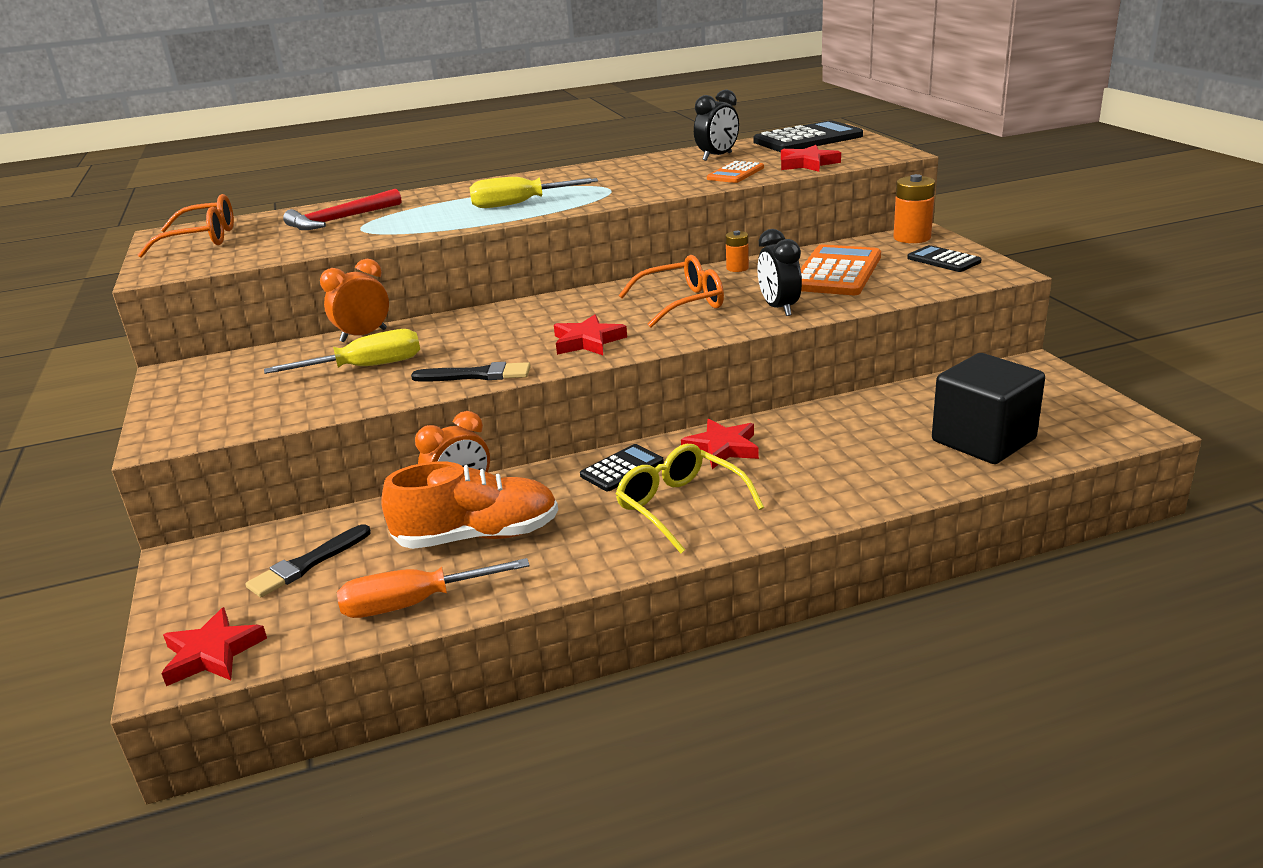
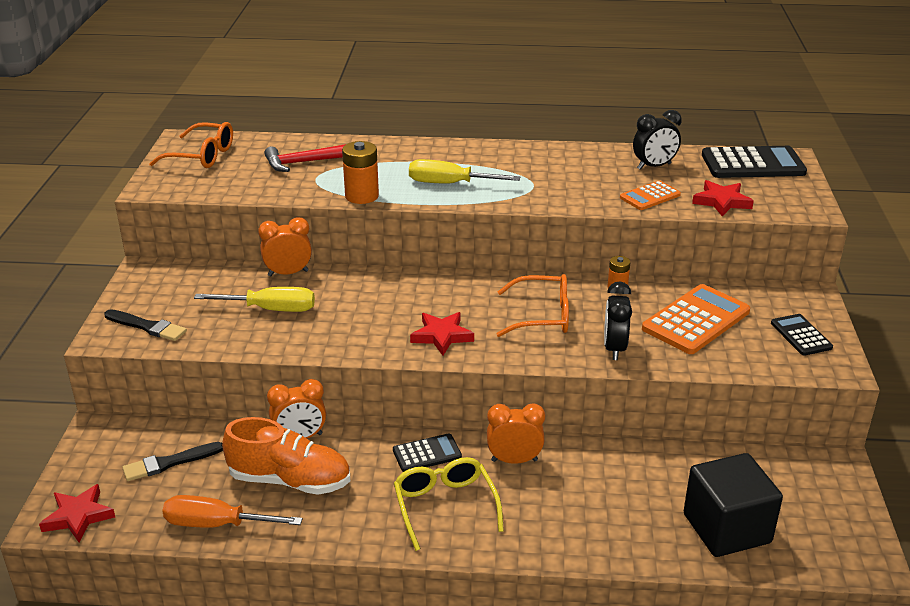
camera: 20 degrees right, 5 degrees up
(477, 375) = (340, 345): black brush -> black brush (147, 326)
(722, 448) = (514, 460): red star -> orange clock
(912, 237) = (797, 297): orange battery -> orange battery (362, 196)

